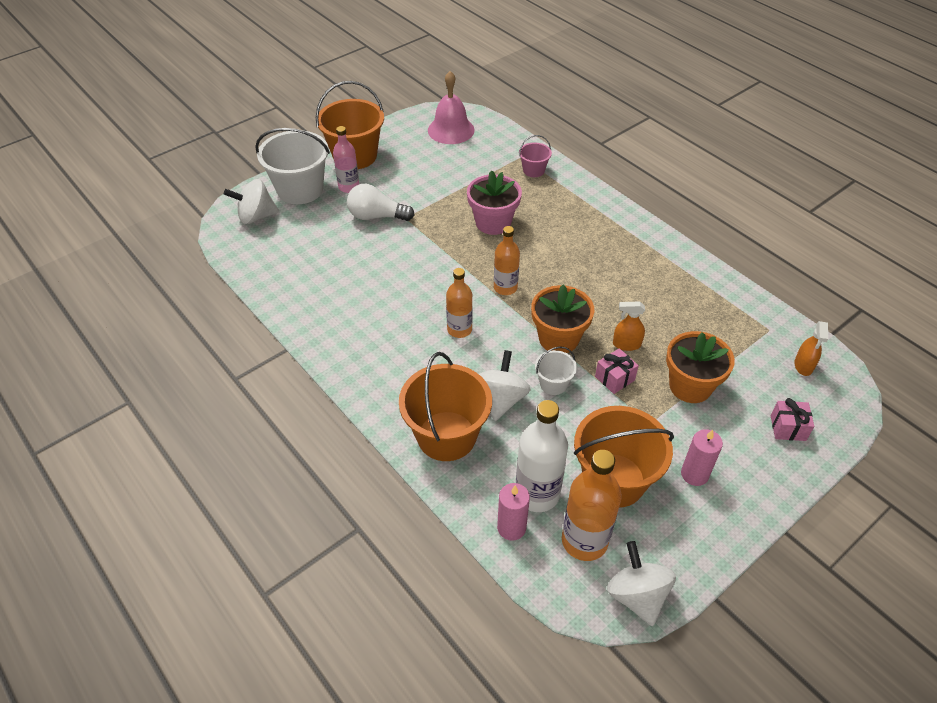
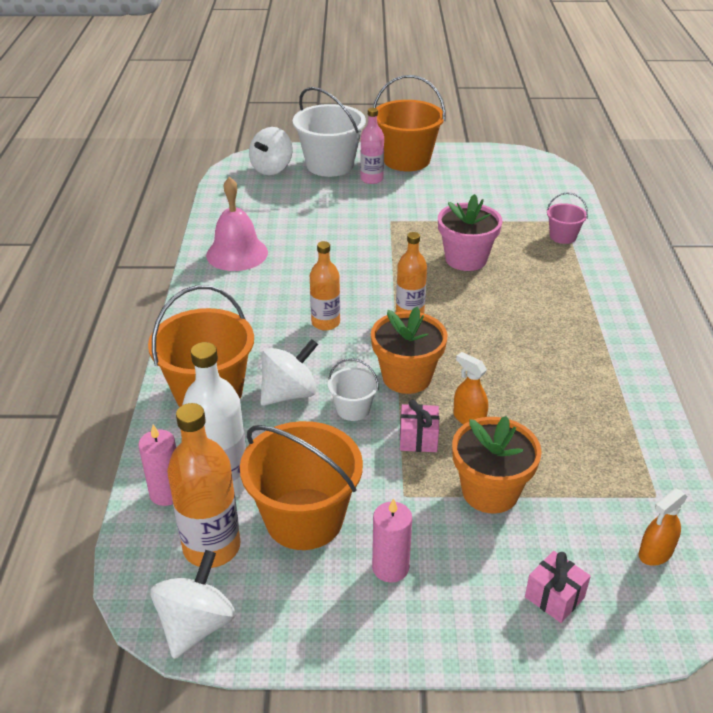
camera: 40 degrees right, 10 degrees down
(256, 216) = (272, 169): white spinning top -> white spinning top turned 90 degrees counterclockwise
(377, 216) = (367, 209): white light bulb -> none
(451, 130) = (520, 174): pink bell -> pink bell (237, 253)

